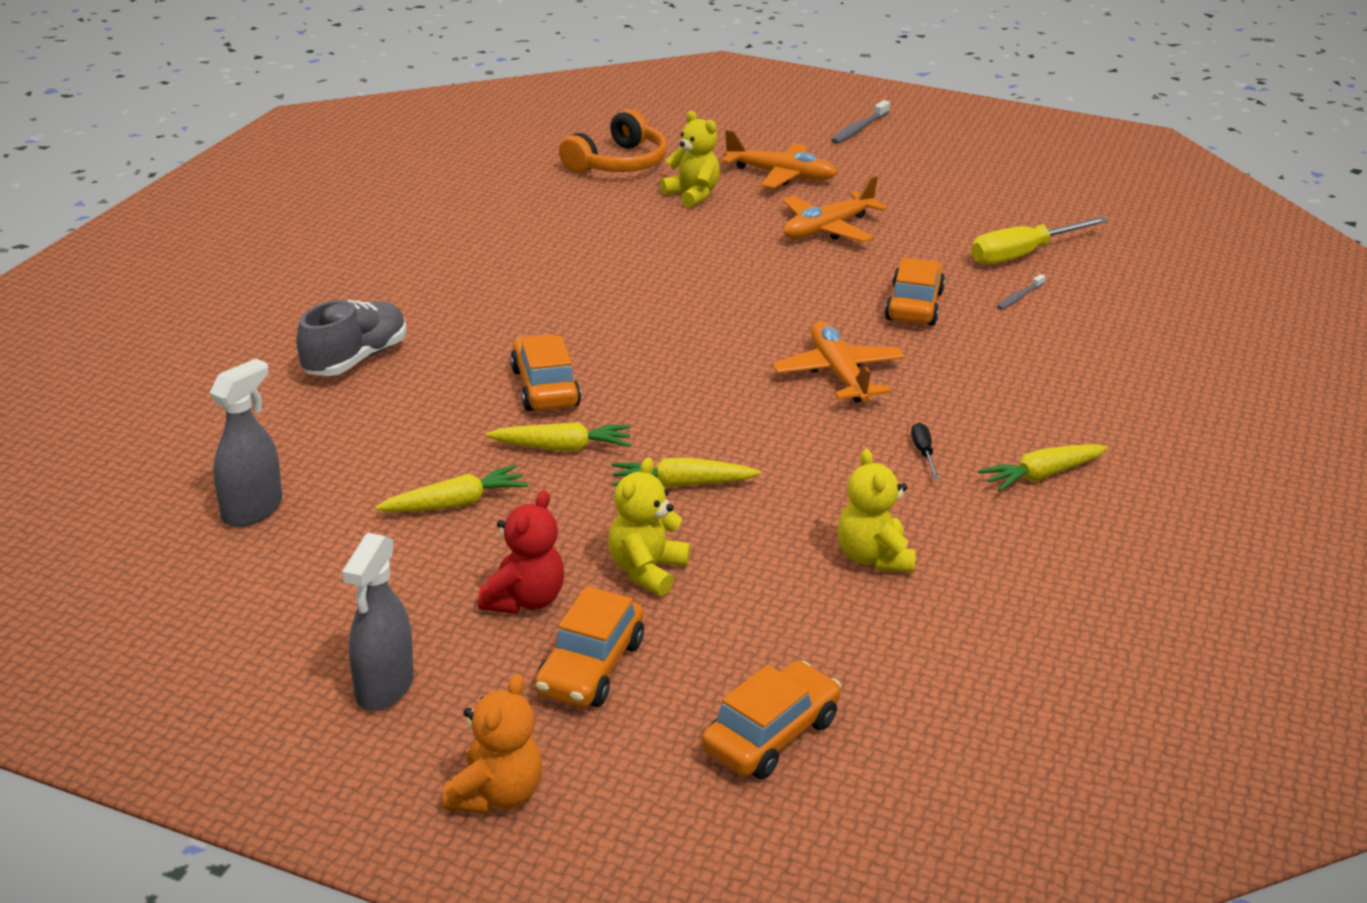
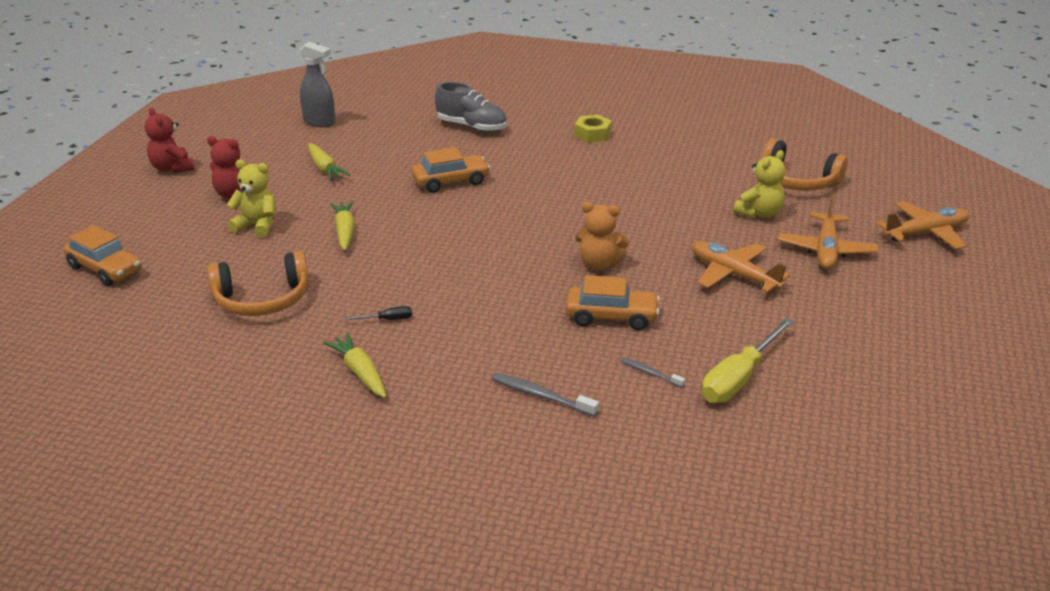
camera: 85 degrees right, 0 degrees up
(384, 687) = (172, 168): grey spray bottle -> red teddy bear
(430, 267) = (592, 134): none -> yellow nut
(496, 794) = (88, 201): orange teddy bear -> orange teddy bear (599, 264)
(563, 447) = (383, 192): yellow carrot -> none
(590, 667) = (175, 216): orange car -> none
(838, 374) = (492, 283): orange plane -> orange plane (925, 233)
(859, 129) = (965, 287): grey toothbrush -> grey toothbrush (541, 396)
(873, 557) = (262, 300): yellow teddy bear -> orange headphones
(1022, 254) = (739, 378): yellow screwdriver -> yellow screwdriver turned 105 degrees counterclockwise

